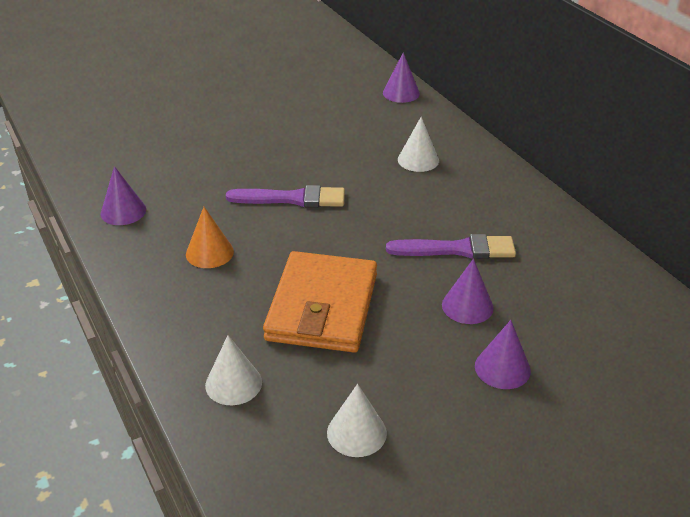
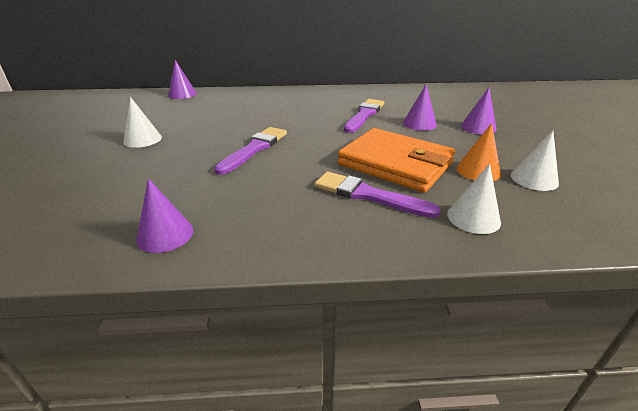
camera: 65 degrees left, 5 degrees down
(209, 252) = (288, 196): orange cone -> orange cone (478, 171)
(239, 302) = (368, 195): none -> purple brush
(418, 160) = (262, 105): white cone -> white cone (142, 139)

